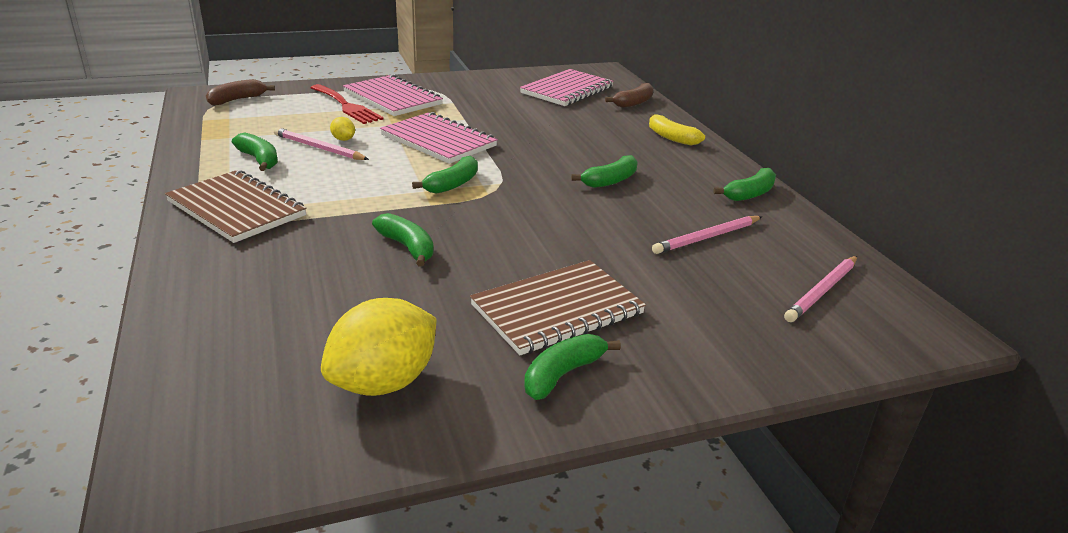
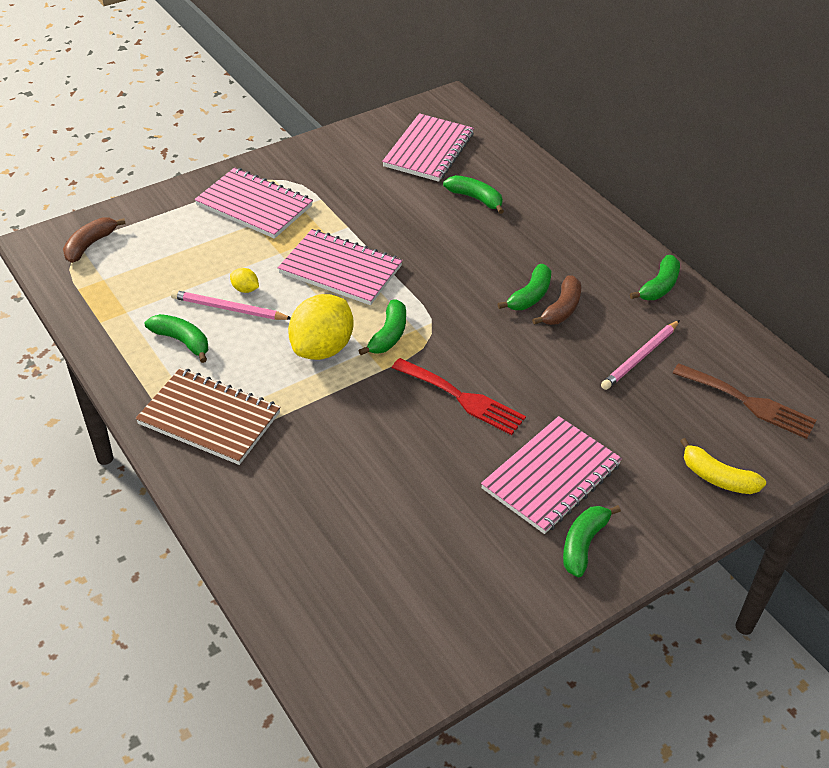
camera: 15 degrees left, 15 degrees up
(346, 106) = (214, 230): red fork -> red fork (462, 398)
(384, 382) = (456, 586): yellow lemon -> yellow lemon (322, 348)
(407, 247) = (393, 432): green banana -> green banana (475, 199)
(557, 310) = (551, 476): brown notebook -> pink notebook
(633, 103) = (505, 159): brown banana -> brown banana (561, 309)
(671, 137) = (562, 213): yellow banana -> yellow banana (717, 477)
(822, 291) = (749, 403): pink pencil -> brown fork

